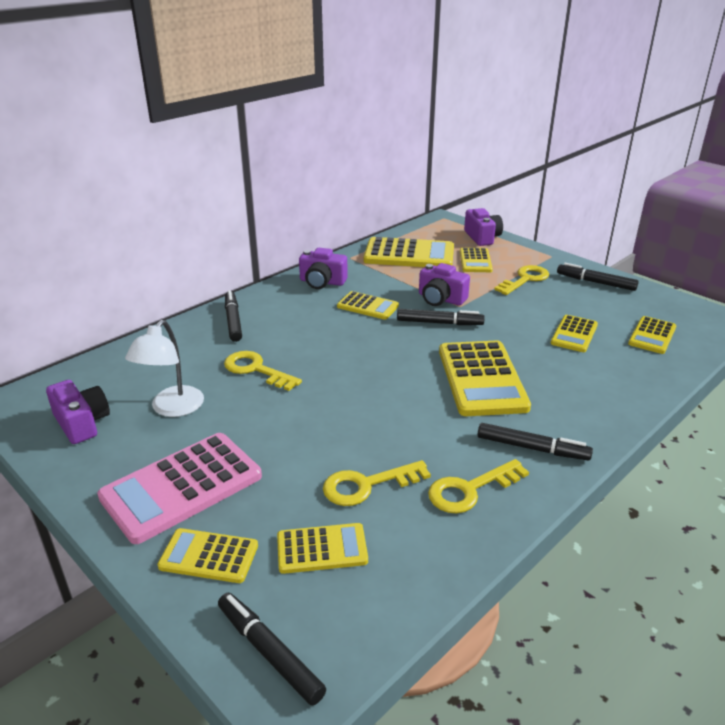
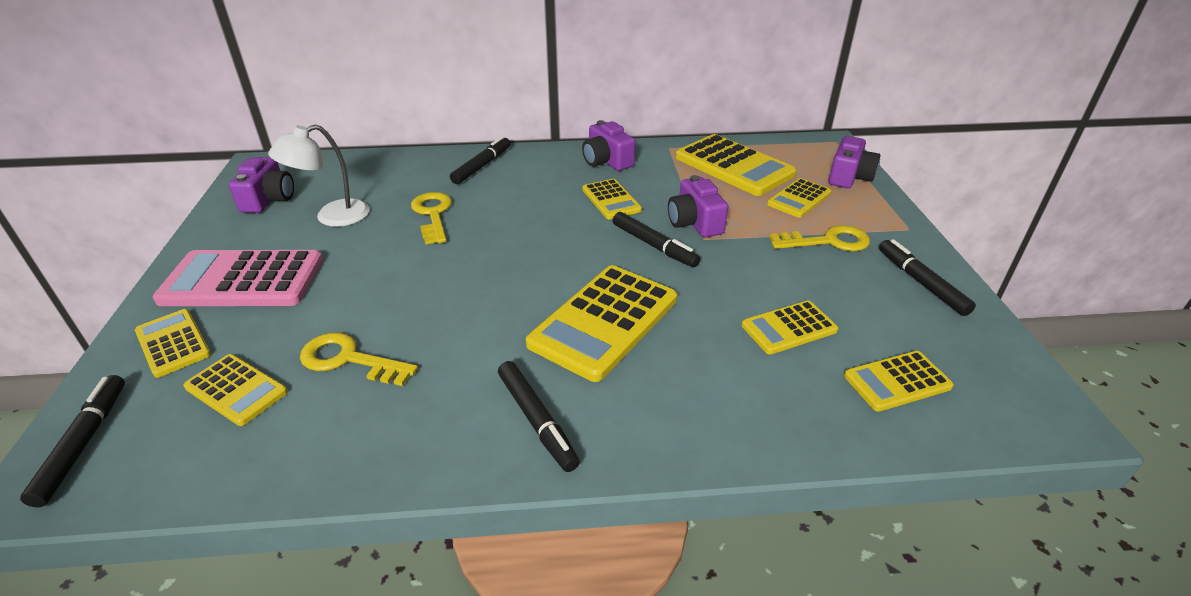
camera: 40 degrees right, 5 degrees up
(470, 490) = (416, 421): yellow key -> none

